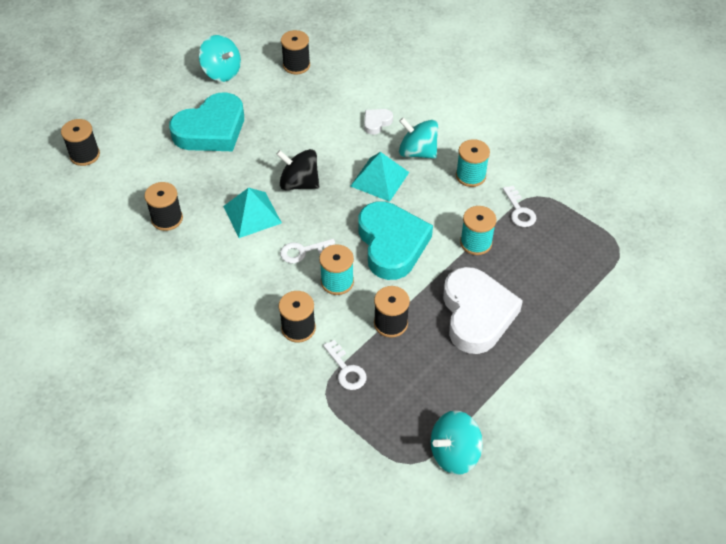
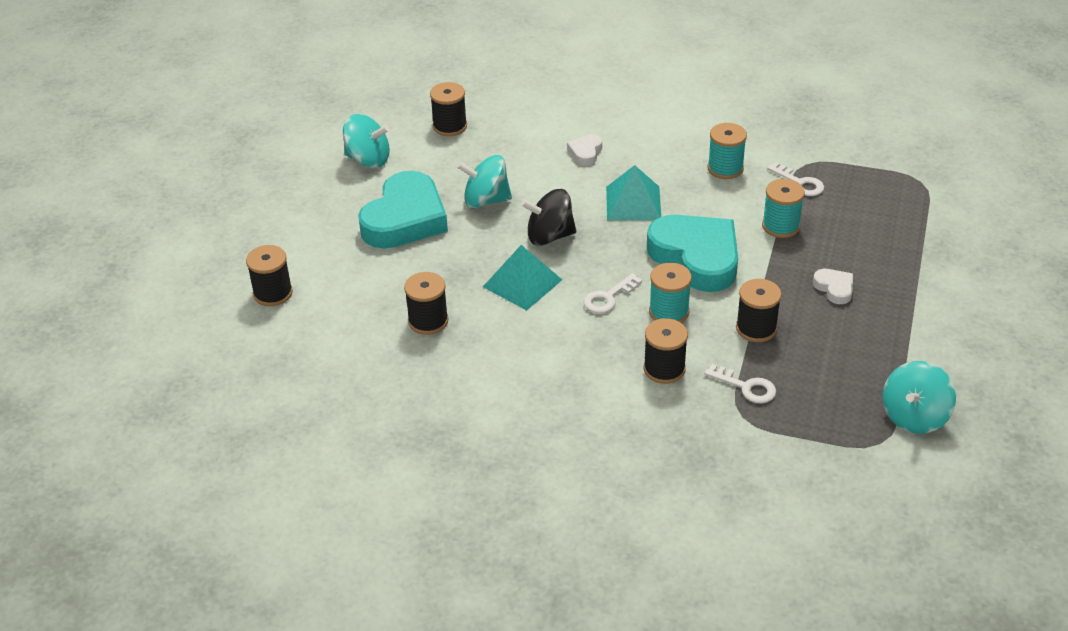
camera: 25 degrees left, 10 degrees down
(417, 152) = (652, 165): turquoise spinning top -> turquoise spinning top (486, 200)
(476, 314) = (834, 288): white heart -> white heart, size x0.43

